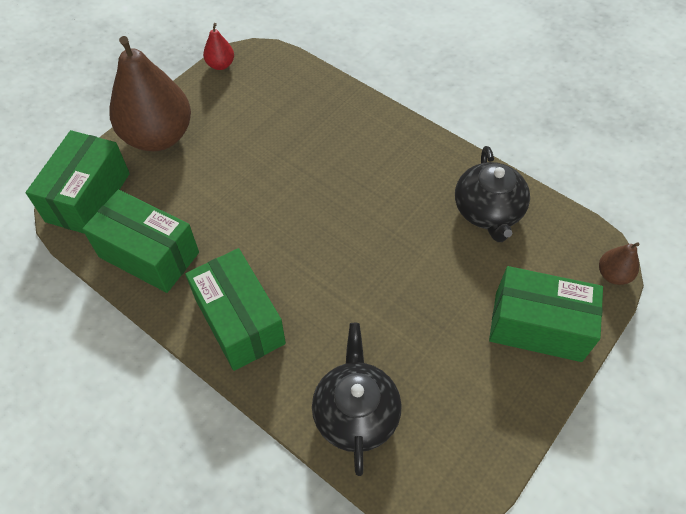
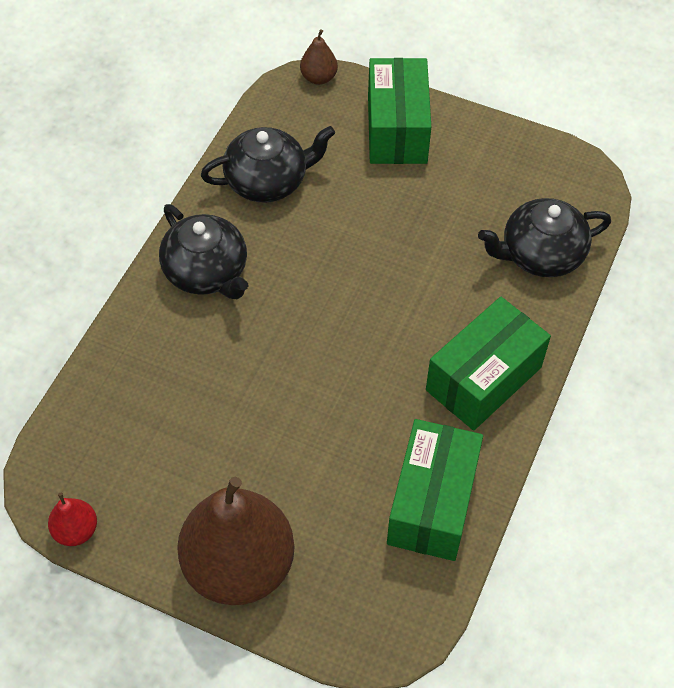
camera: 105 degrees left, 0 degrees up
(88, 197) = (368, 616): green box -> none
(401, 156) = (207, 272): none -> black teapot

